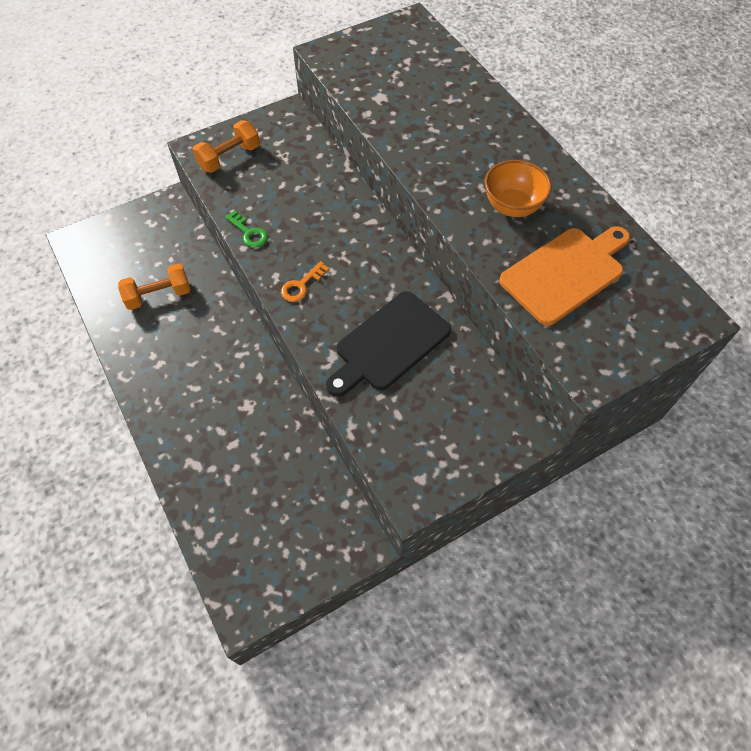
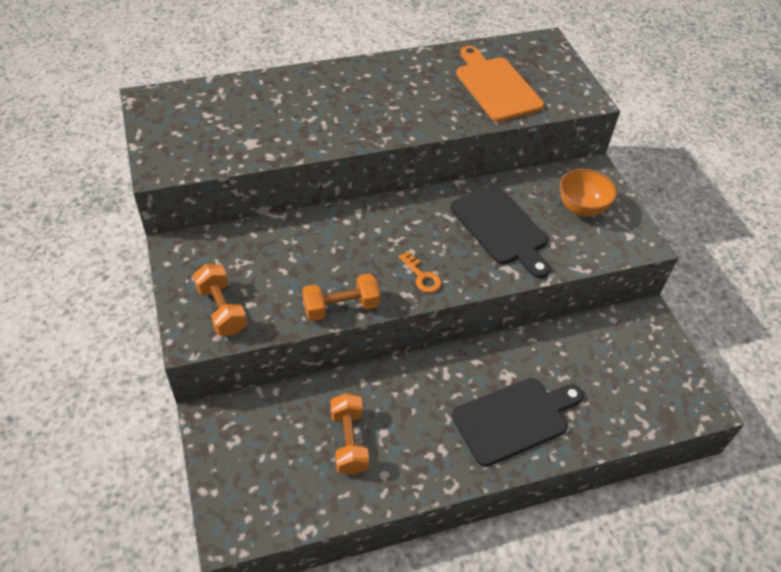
camera: 80 degrees left, 10 degrees down
(198, 418) = (514, 419): none -> black cutting board
(249, 233) = (341, 307): green key -> orange dumbbell
(512, 206) = (421, 96): orange bowl -> orange bowl (581, 208)

